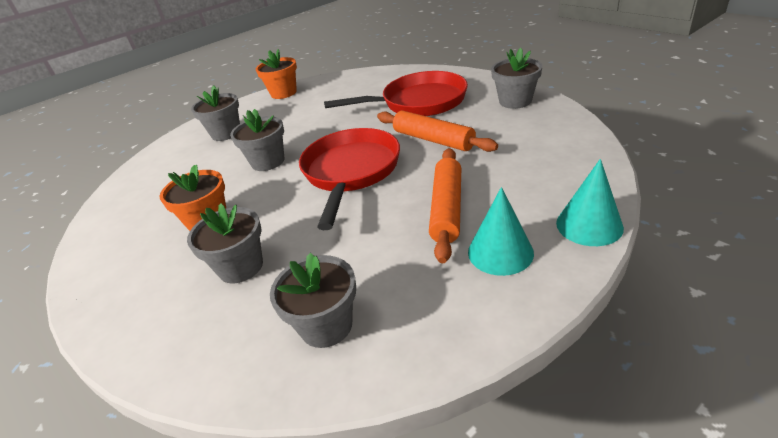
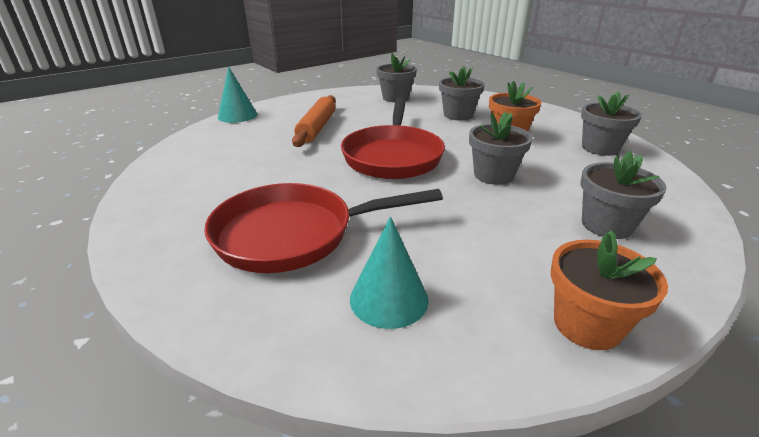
camera: 175 degrees right, 5 degrees down
(433, 140) = (301, 175): orange rolling pin -> none
(500, 252) = (297, 110): turquoise cone -> turquoise cone (389, 298)
(515, 101) = (165, 212): grey flower pot -> grey flower pot (600, 148)

